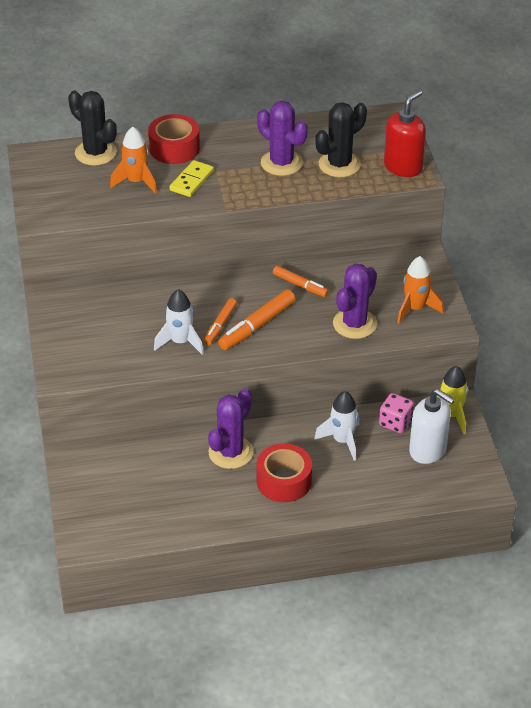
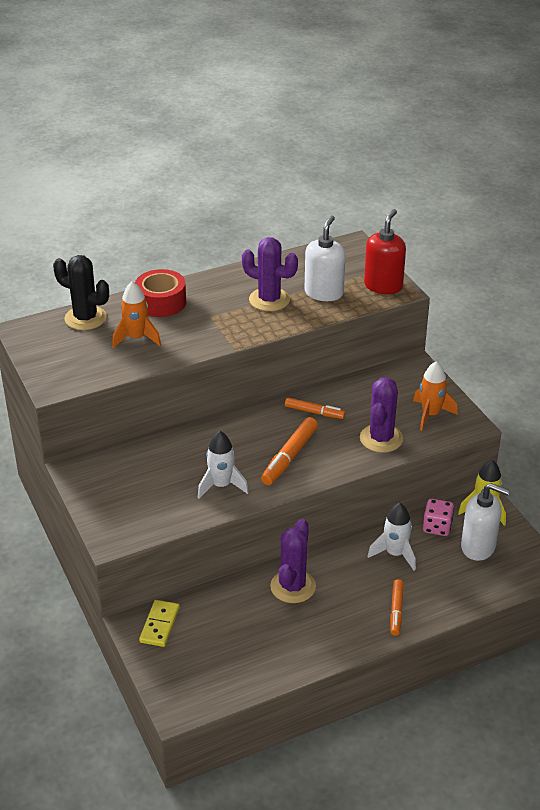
camera: 15 degrees left, 5 degrees down
(191, 181) = (190, 329): yellow domino -> yellow domino (160, 625)
(220, 325) = (254, 463): orange marker -> orange marker (396, 611)
(284, 481) = (355, 604): red tape -> none
(339, 164) = (324, 293): black cactus -> white soap dispenser

